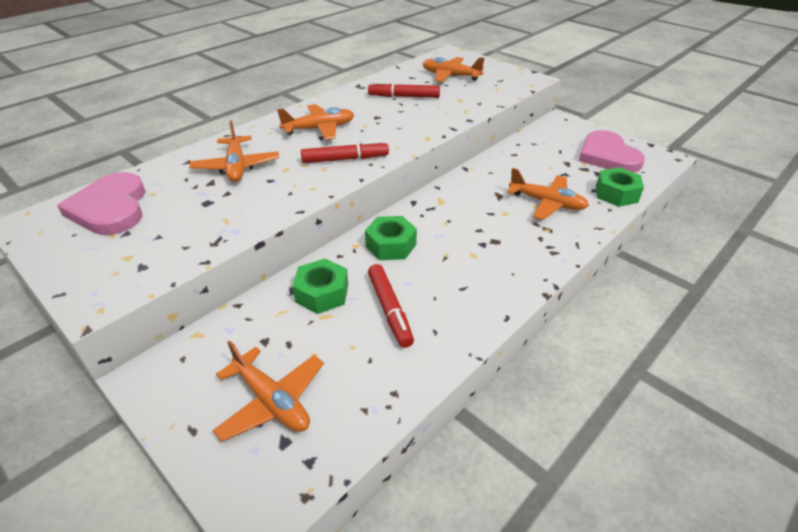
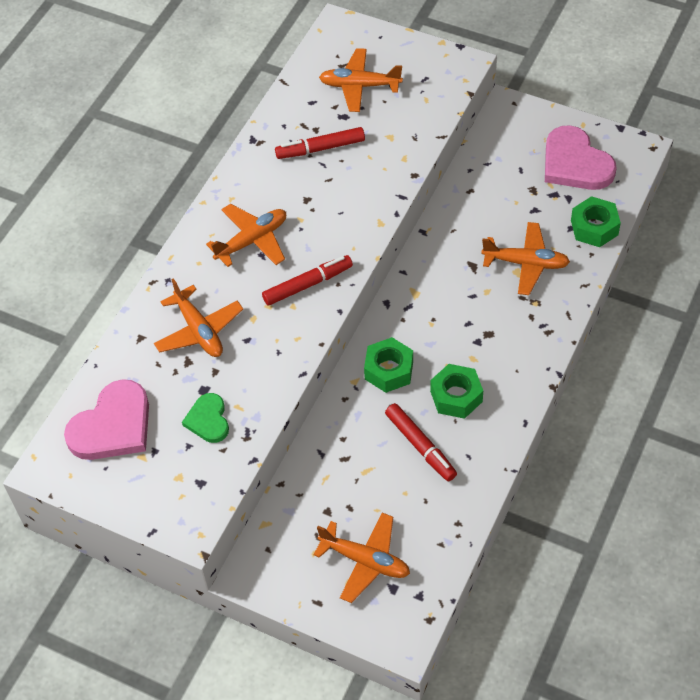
camera: 15 degrees left, 15 degrees up
(110, 208) = (113, 426): pink heart -> pink heart turned 105 degrees counterclockwise
(192, 223) = (208, 420): none -> green heart
(322, 293) = (351, 447): green nut -> green nut (456, 396)

